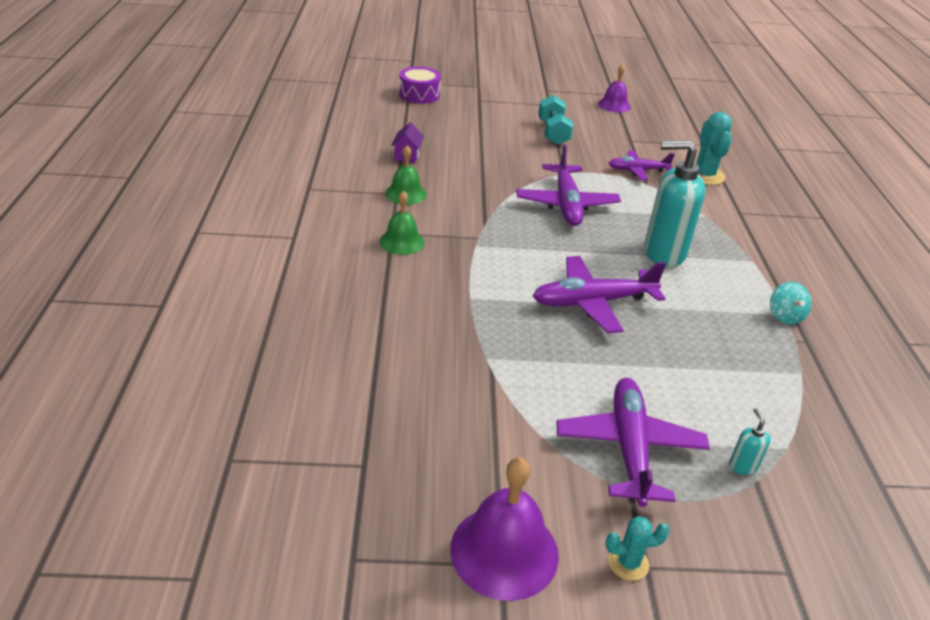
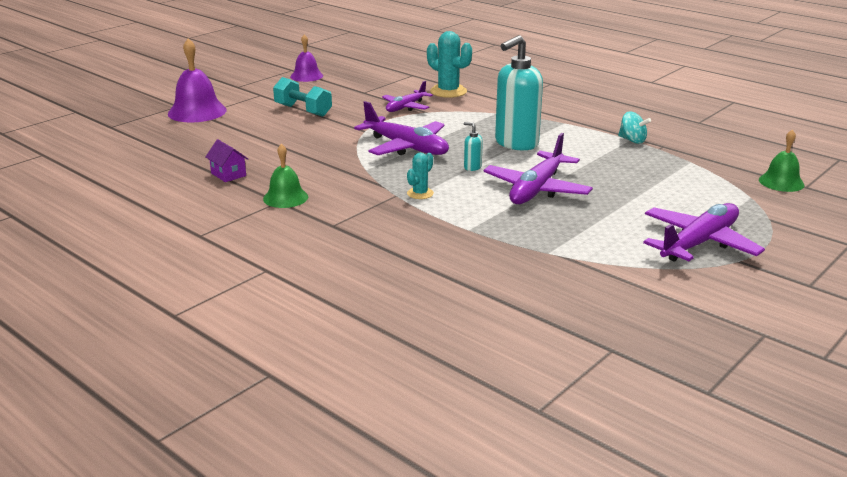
camera: 45 degrees left, 10 degrees down
(402, 242) = (352, 226): green bell -> green bell (781, 182)
(419, 94) = (140, 131): purple drum -> none
(504, 551) = (754, 328): purple bell -> purple bell (197, 111)
(628, 563) = (801, 289): turquoise cactus -> turquoise cactus (420, 193)
(629, 447) = (699, 243): purple plane -> purple plane turned 90 degrees clockwise
(742, 466) = (752, 216): turquoise soap dispenser -> turquoise soap dispenser (472, 167)

